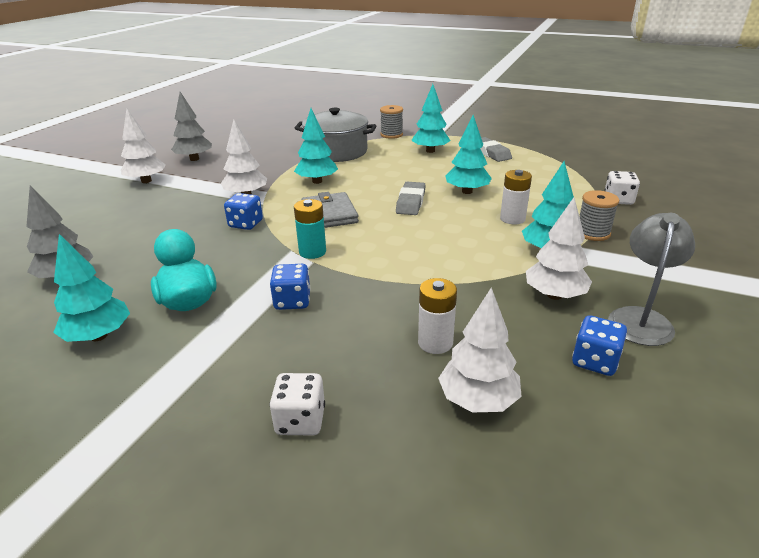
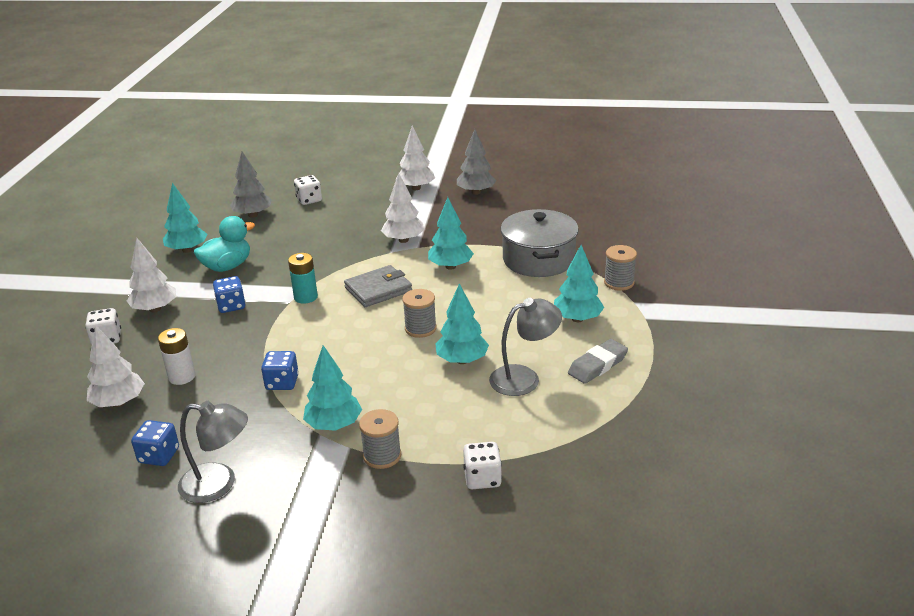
camera: 75 degrees right, 0 degrees up
(84, 237) = (309, 200): none -> white dice
(246, 224) = (347, 255): blue dice -> blue dice (282, 383)
(410, 202) = (420, 328): grey eraser -> grey spool
(498, 174) = (524, 378): none -> grey lamp
(512, 219) = (401, 397): white battery -> none
(554, 295) = (252, 432): white tree -> white tree (155, 309)

